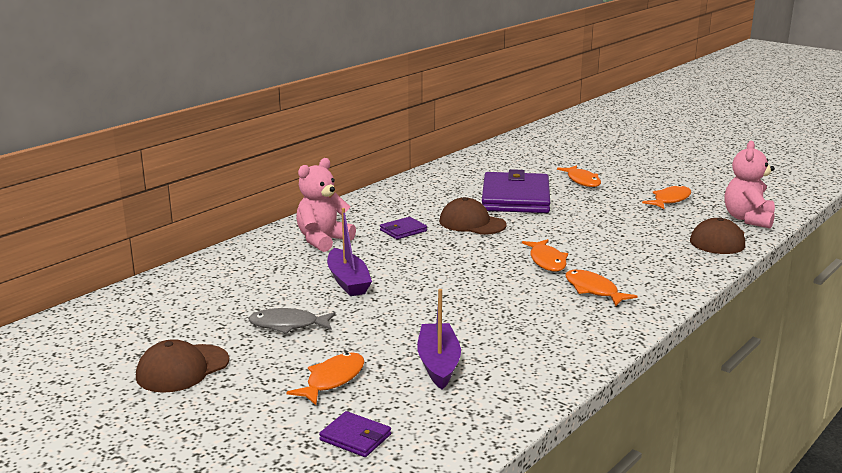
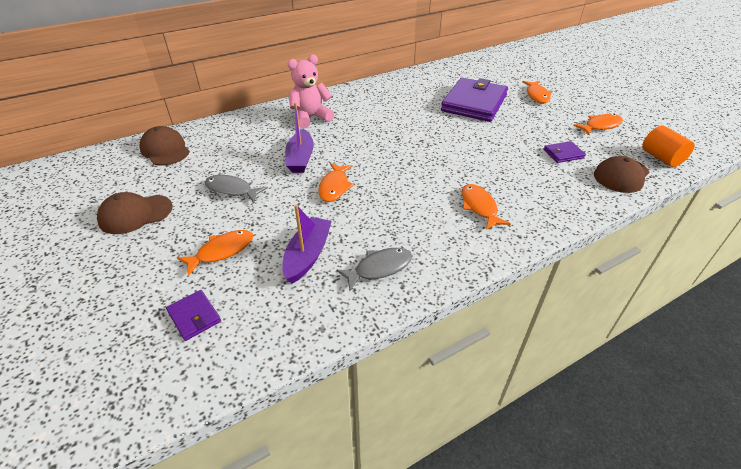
camera: 20 degrees right, 20 degrees up
(403, 230) = (371, 119): purple wallet -> purple wallet (563, 154)
(472, 223) = (426, 121): brown cap -> brown cap (165, 150)
(528, 359) = (379, 268): none -> grey fish
(547, 261) = (460, 169): orange fish -> orange fish (334, 187)
(748, 219) = (661, 158): pink teddy bear -> orange cylinder

